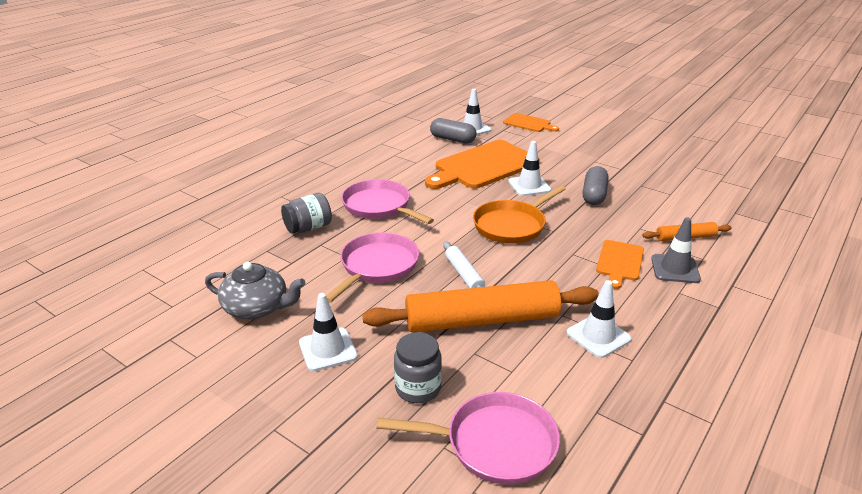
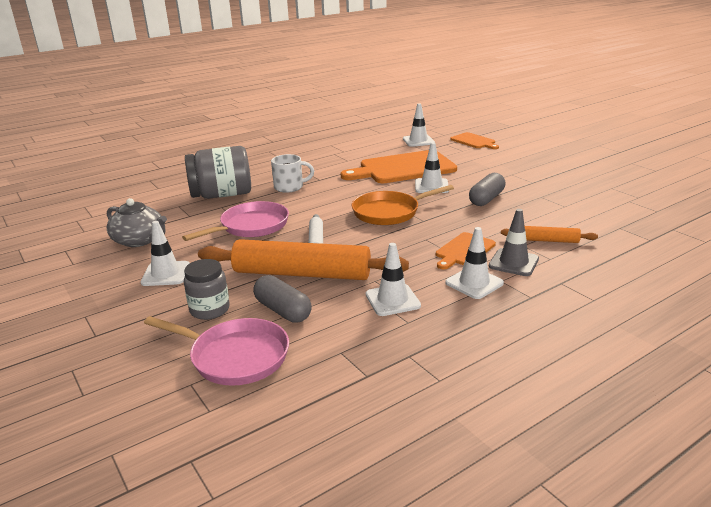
camera: 20 degrees right, 5 degrees down
(308, 228) = (222, 195): grey jar -> grey jar, size x1.68
(379, 206) = (289, 187): pink pan -> white mug
(452, 139) = (393, 147): grey capsule -> grey capsule (283, 310)
(658, 300) = (474, 283): none -> white traffic cone

